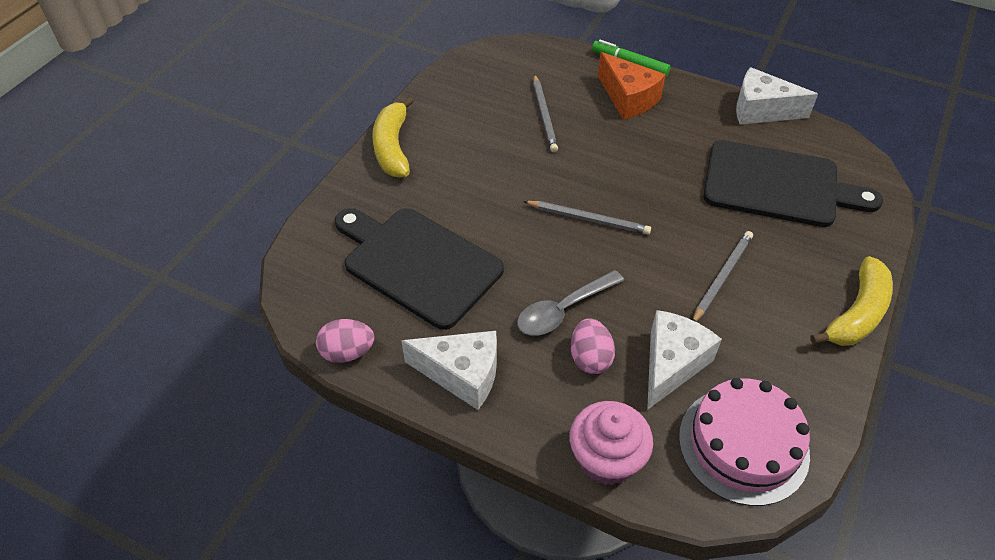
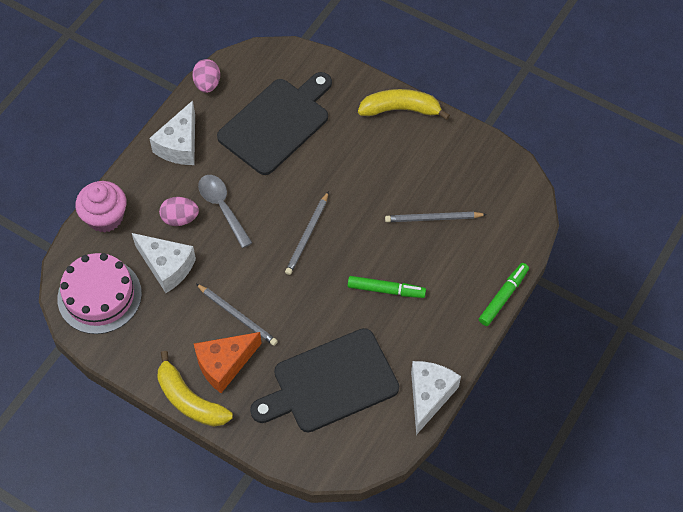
camera: 95 degrees right, 10 degrees up
(628, 98) = (452, 287): orange cheese -> orange cheese (224, 364)
(646, 147) = (386, 290): none -> green marker
(777, 185) = (330, 382): black cutting board -> black cutting board turned 45 degrees clockwise

